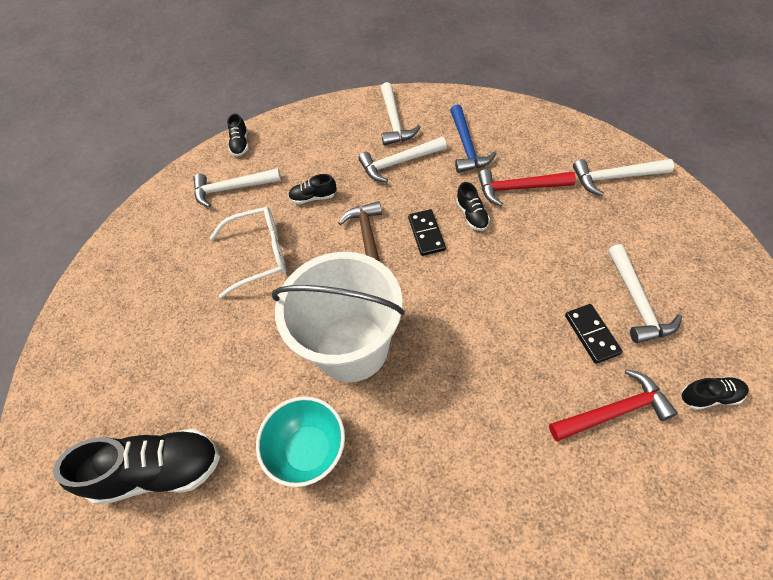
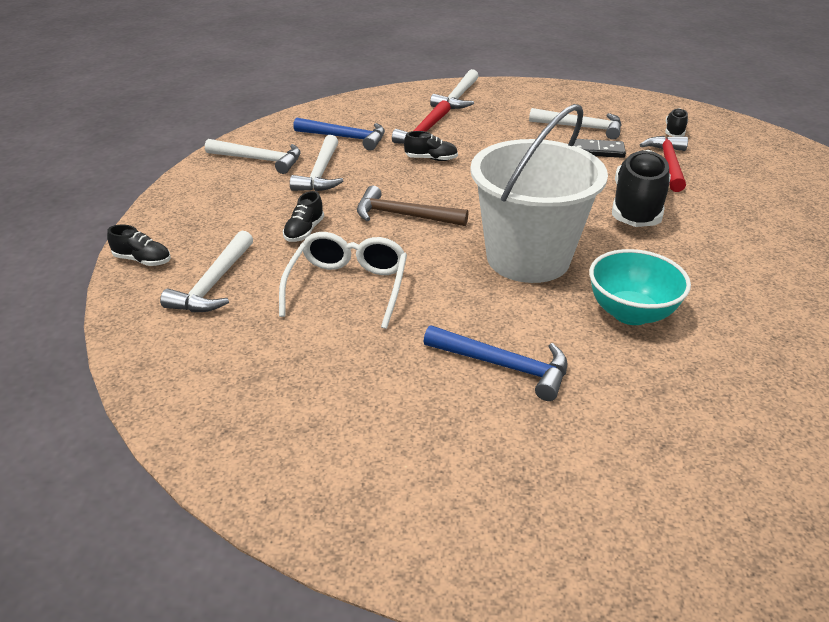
camera: 70 degrees left, 20 degrees down
(158, 471) = (603, 434): black shoe -> black shoe (637, 207)
(209, 383) = (504, 366): none -> blue hammer
(426, 234) = (428, 185): black domino -> none

